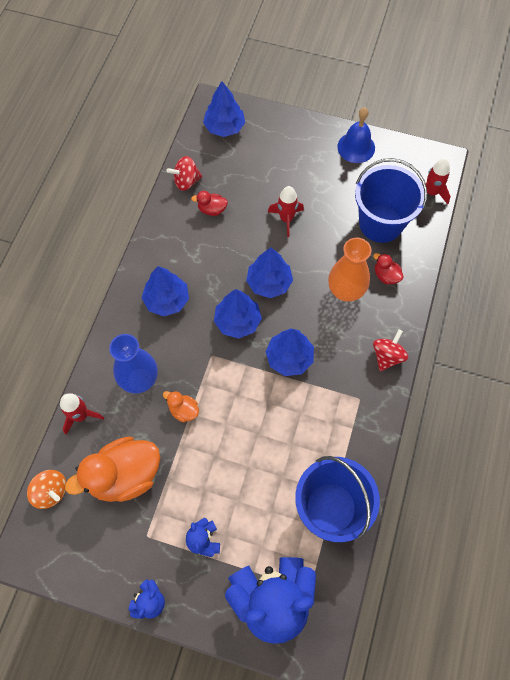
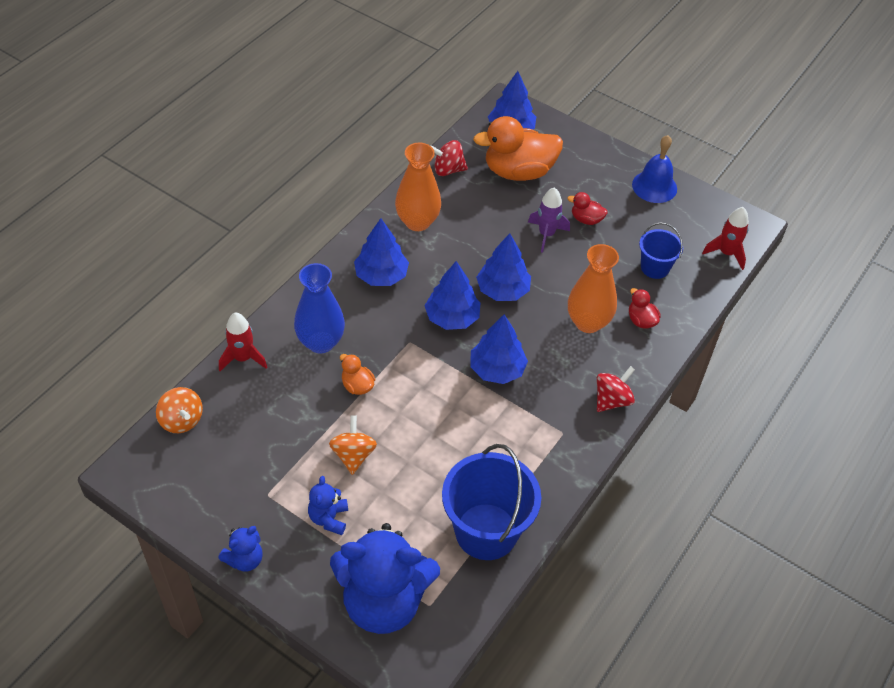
camera: 15 degrees right, 15 degrees down
(125, 476) = (267, 429): orange duck -> orange duck (518, 171)
(178, 239) = (417, 222): none -> orange vase
(203, 475) = (353, 455): none -> orange spinning top
(212, 210) = (466, 203): red duck -> red duck (586, 219)
(286, 219) = (546, 234): red rocket -> purple rocket
(380, 223) = (655, 267): blue bucket -> blue bucket, size x0.54

